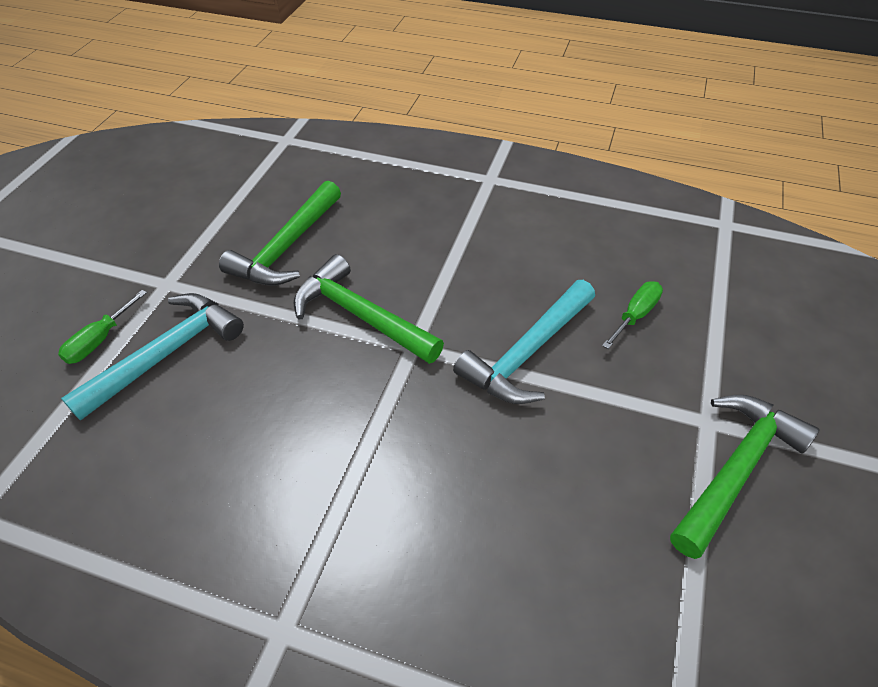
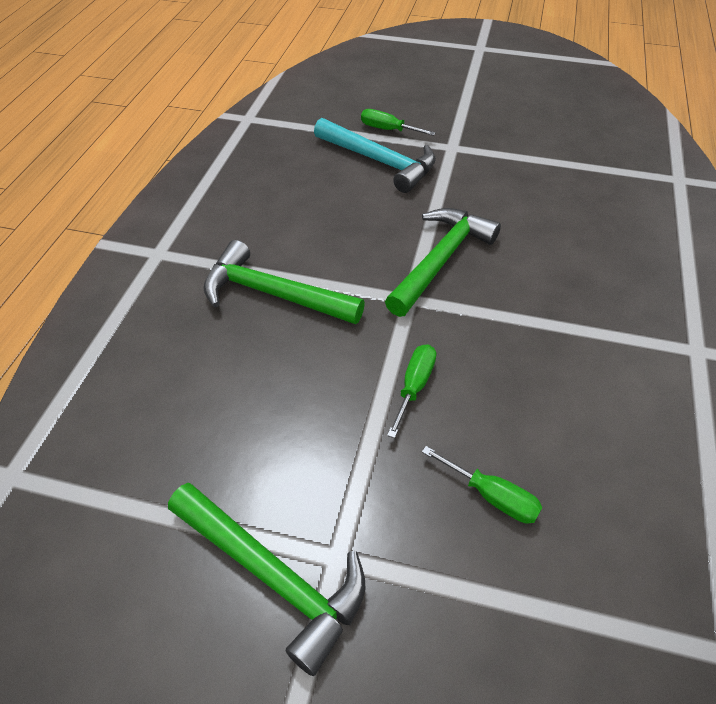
camera: 85 degrees right, 0 degrees up
(287, 247) = (516, 203): green hammer -> green hammer (273, 294)
(527, 353) = (414, 386): turquoise hammer -> green screwdriver

